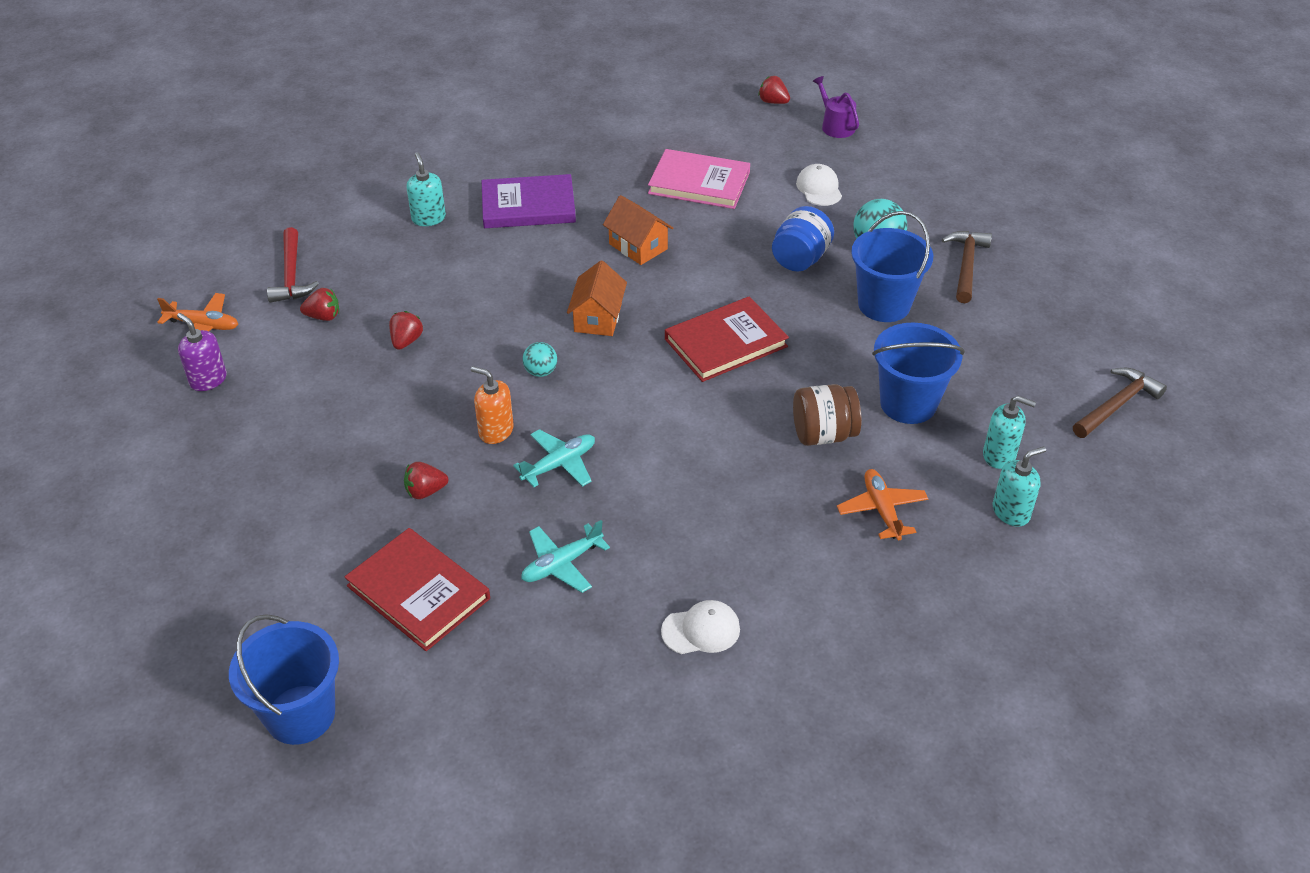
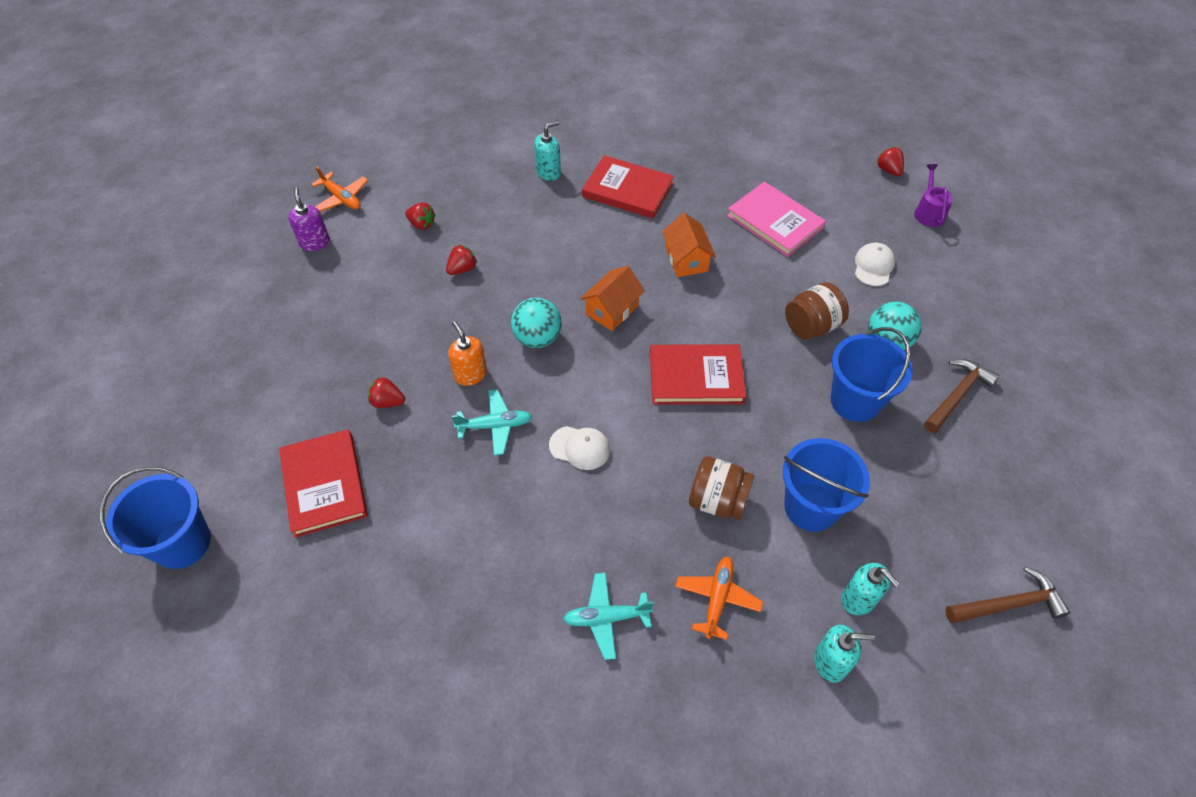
camera: 30 degrees right, 10 degrees up
(291, 275) = (424, 182): red hammer -> none
(428, 218) = (548, 172): turquoise soap dispenser -> turquoise soap dispenser turned 45 degrees clockwise
(528, 206) = (627, 190): purple book -> red book
(541, 372) = (537, 338): turquoise ball -> turquoise ball, size x1.68
(562, 564) = (436, 514): turquoise plane -> turquoise plane (606, 618)
(701, 630) = (495, 631): white cap -> white cap (580, 448)
(800, 259) = (811, 326): blue jar -> brown jar

